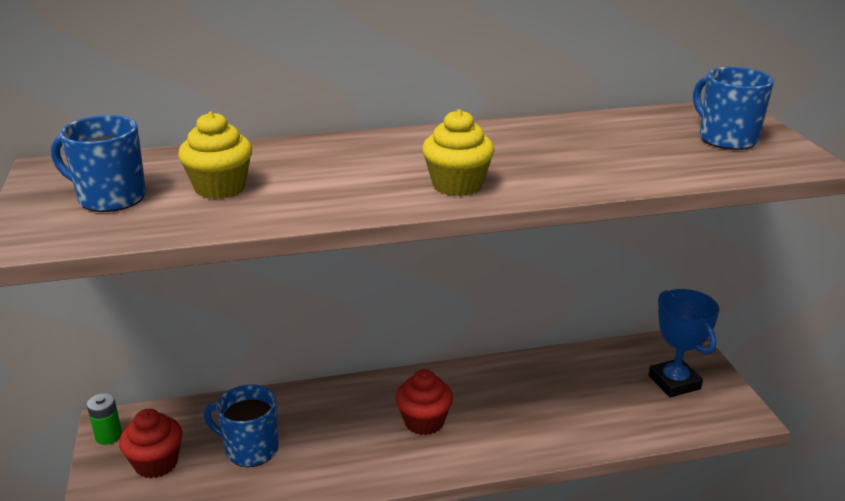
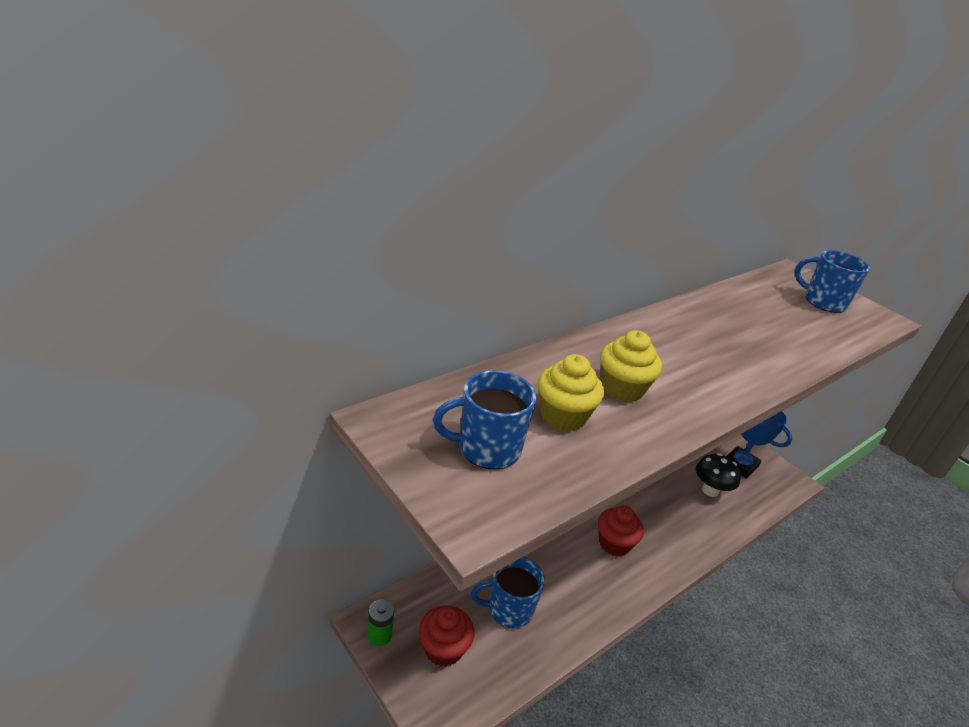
camera: 30 degrees left, 5 degrees up
(457, 185) = (724, 378): yellow cupcake -> yellow cupcake (622, 389)
(603, 399) = (710, 490): none -> black mushroom

